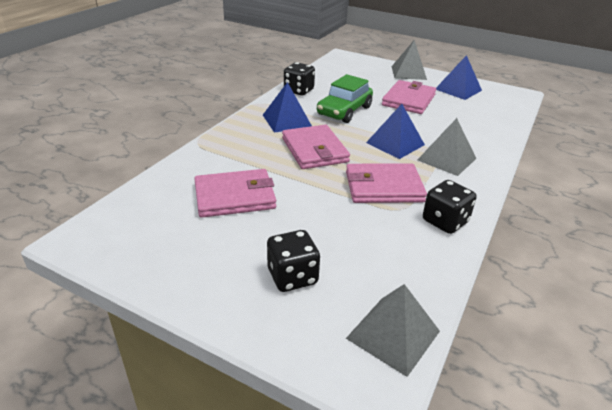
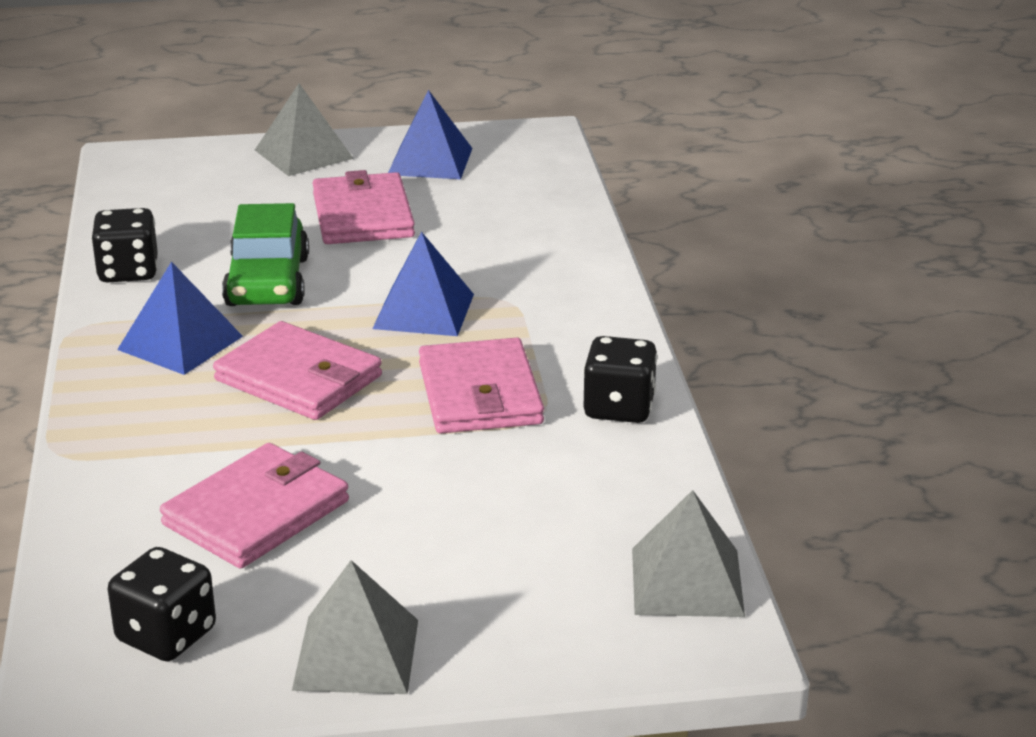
camera: 35 degrees left, 5 degrees down
(292, 277) = (486, 580): black dice -> black dice (166, 635)
(383, 187) = (480, 394): pink wallet -> pink wallet turned 60 degrees counterclockwise
(446, 159) = (532, 306): grey pyramid -> grey pyramid (356, 654)

